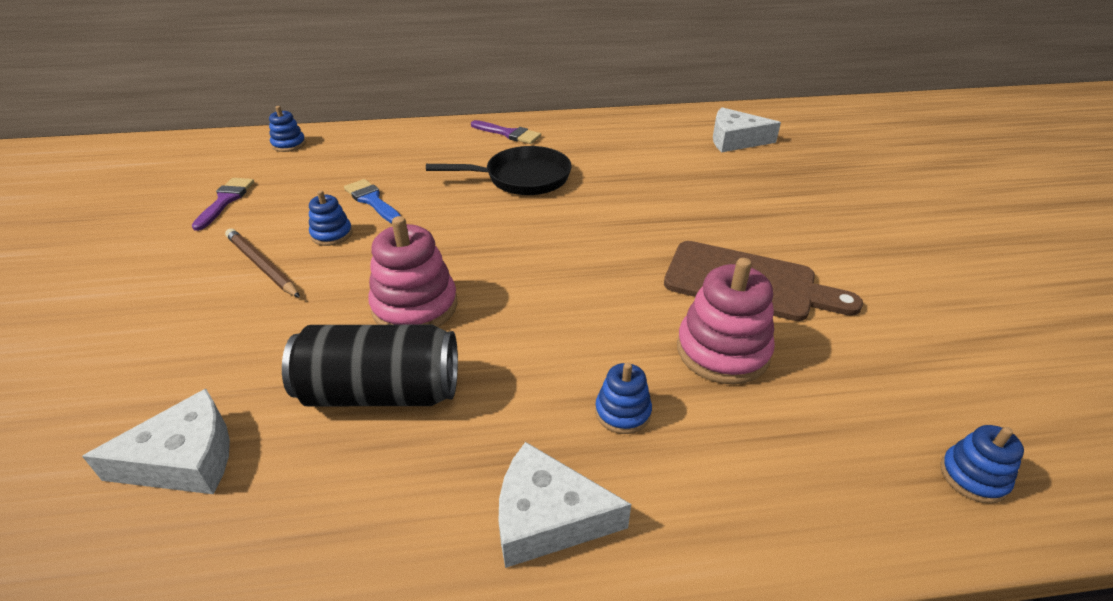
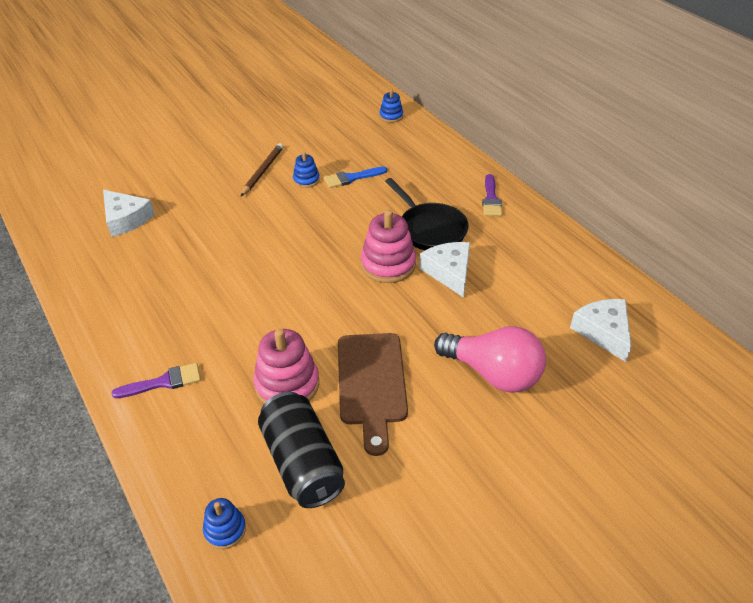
camera: 65 degrees right, 5 degrees up
(225, 201) = (313, 128): purple brush -> purple brush (163, 382)
(372, 201) = (351, 178): blue brush -> blue brush turned 135 degrees counterclockwise
(381, 392) = (188, 257): black can -> black can (302, 462)
(415, 306) = (259, 240): pink stacking toy -> pink stacking toy (388, 264)
(547, 517) = (132, 344): white cheese -> white cheese (449, 272)
(622, 412) = (212, 352): blue stacking toy -> none
(764, 205) = (493, 373): none -> pink light bulb

